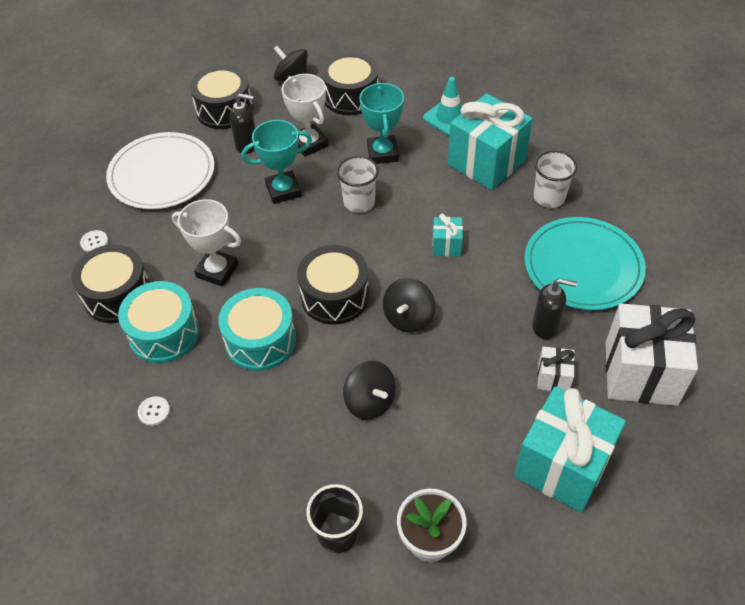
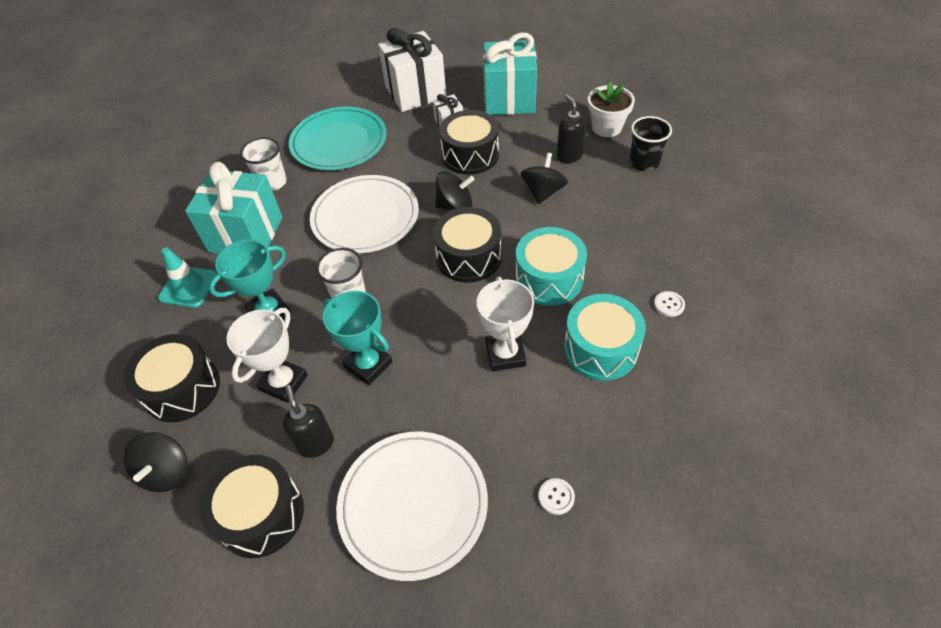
camera: 120 degrees left, 0 degrees up
(117, 295) = (597, 417): black drum -> black drum (470, 155)
(446, 245) = (365, 217): turquoise gift -> white plate
(545, 327) = (409, 140): black soap dispenser -> black soap dispenser (569, 156)

